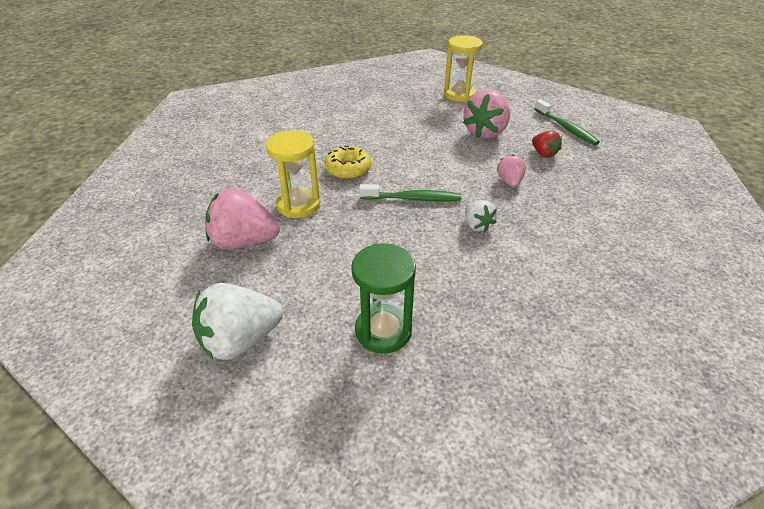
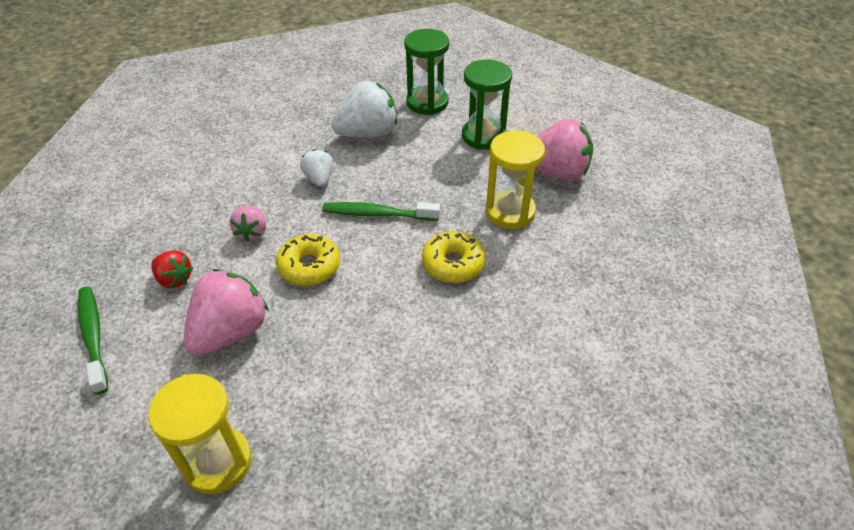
camera: 175 degrees left, 5 degrees up
(240, 340) = (531, 101): white strawberry -> white strawberry (368, 133)
(313, 281) = (483, 136): none -> green hourglass
(453, 163) = (309, 266): none -> yellow donut
(543, 154) = (174, 279): red strawberry -> red strawberry turned 150 degrees clockwise

